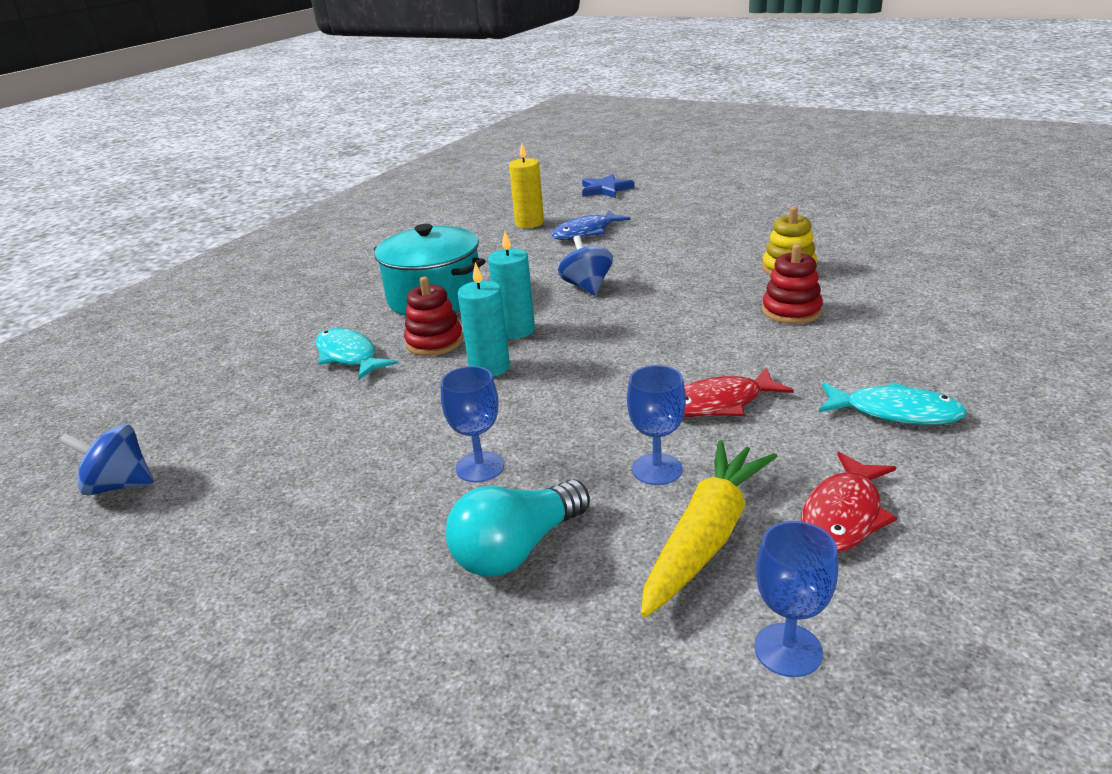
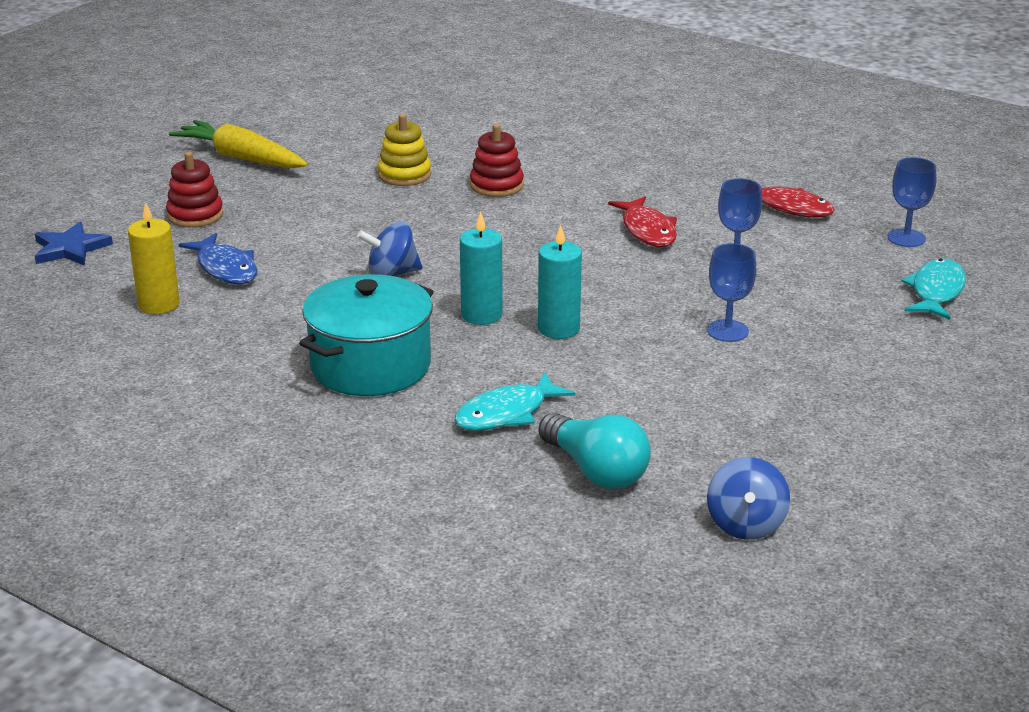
camera: 90 degrees left, 0 degrees up
(434, 342) = (491, 361): red stacking toy -> red stacking toy (195, 215)
(517, 549) = (828, 315): turquoise light bulb -> turquoise light bulb (596, 471)
(706, 537) = (811, 250): yellow carrot -> yellow carrot (241, 158)
(895, 412) = (671, 174): turquoise fish -> turquoise fish (936, 291)

